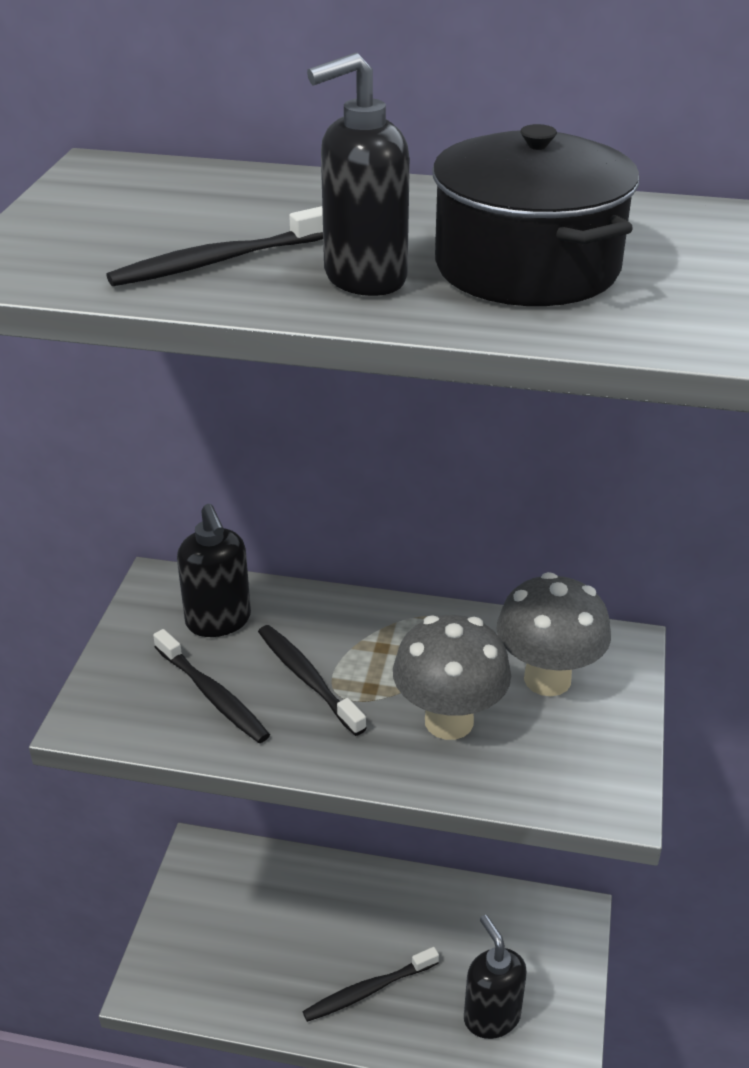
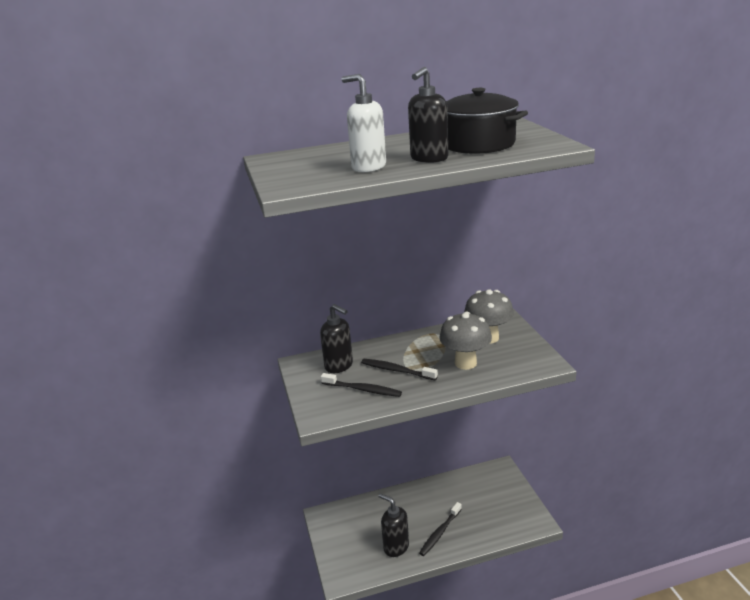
camera: 25 degrees left, 10 degrees down
(219, 261) = (368, 167): black toothbrush -> white soap dispenser
(491, 1016) = (497, 518): black soap dispenser -> black soap dispenser (396, 547)

